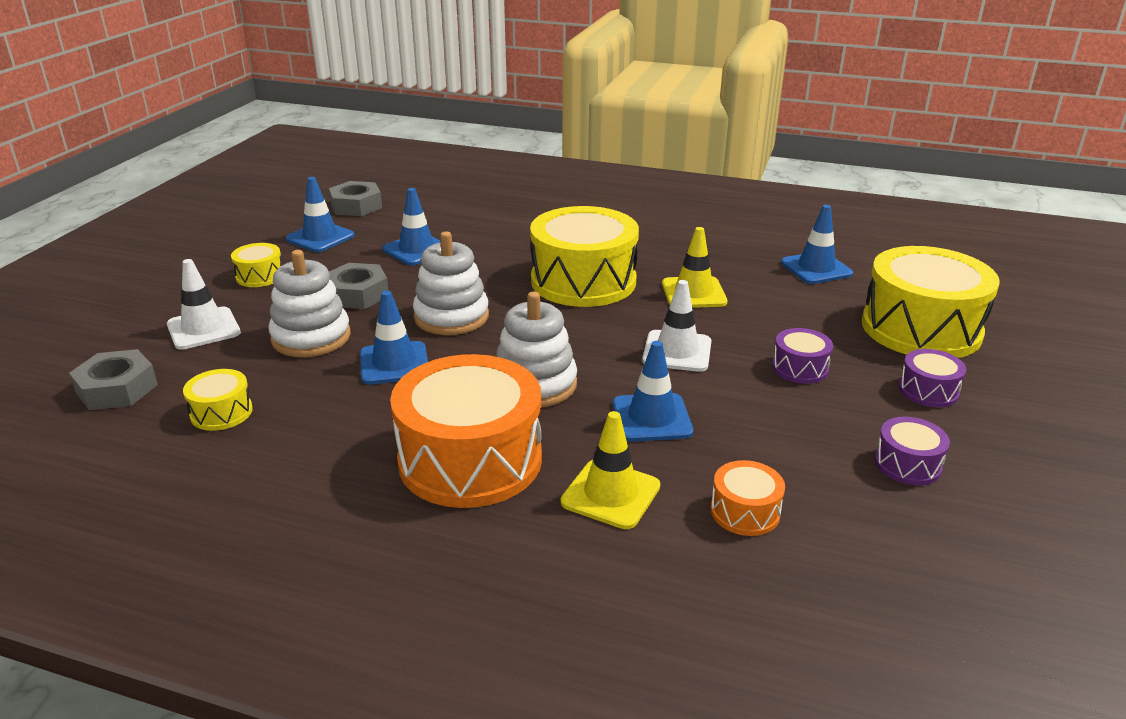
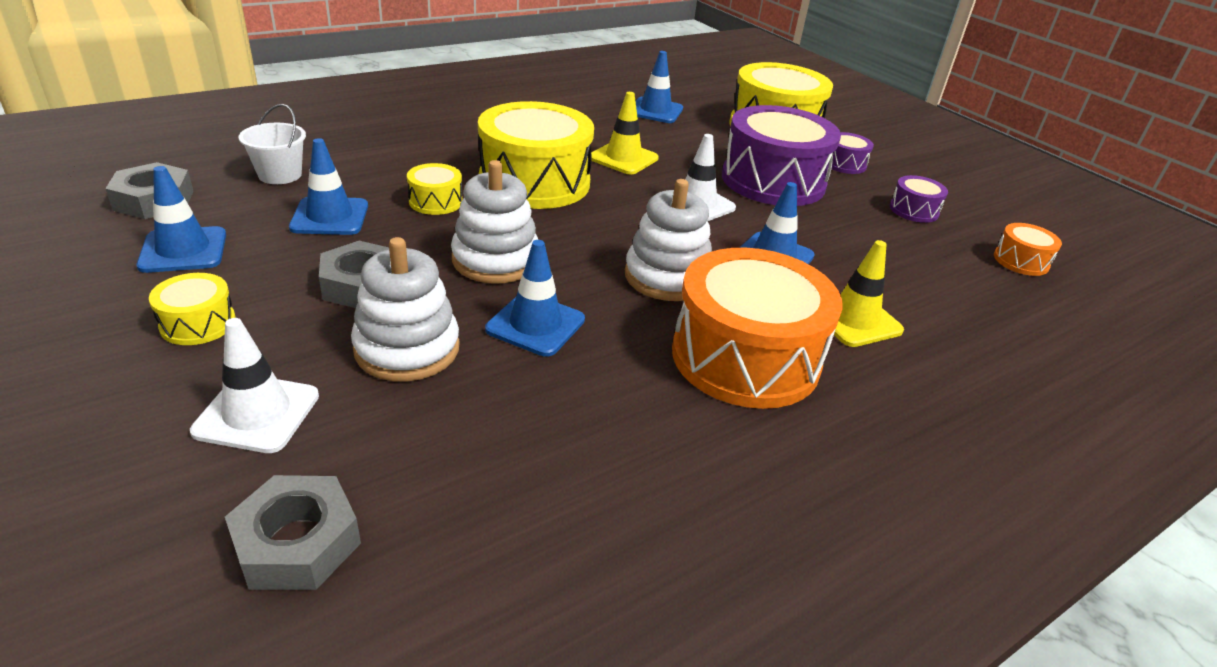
camera: 55 degrees left, 5 degrees up
(221, 412) = (480, 472): yellow drum -> yellow drum (435, 201)
(439, 215) = (280, 175): none -> white bucket
(745, 512) = (918, 283): orange drum -> orange drum (1021, 261)
(799, 368) = (773, 181): purple drum -> purple drum, size x2.24

